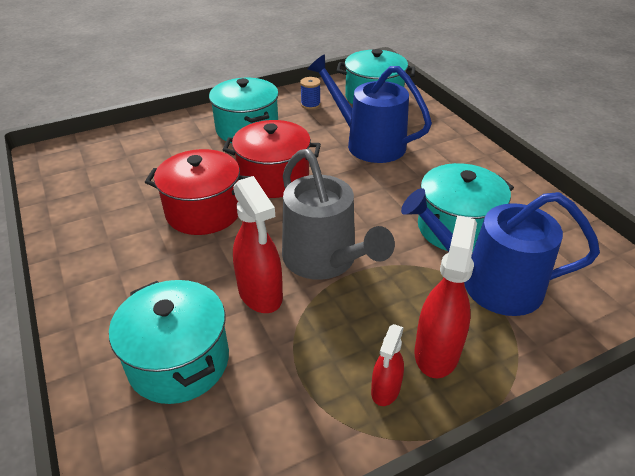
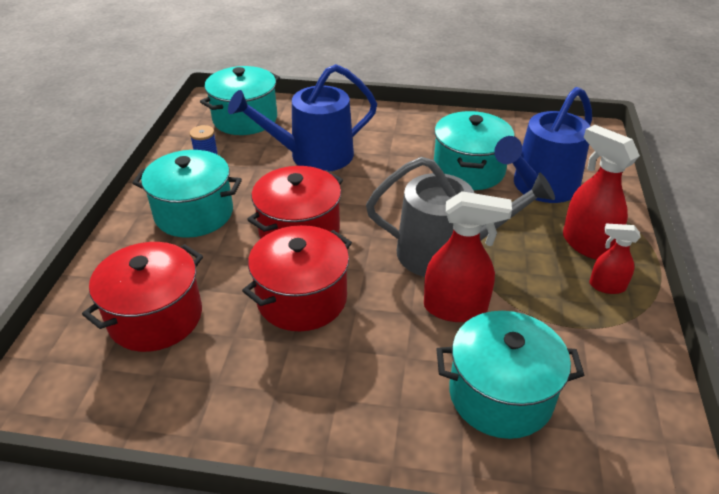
camera: 55 degrees left, 0 degrees up
(139, 163) = (155, 317): none -> red pot
(385, 390) = (606, 286): red spray bottle -> red spray bottle turned 135 degrees clockwise

